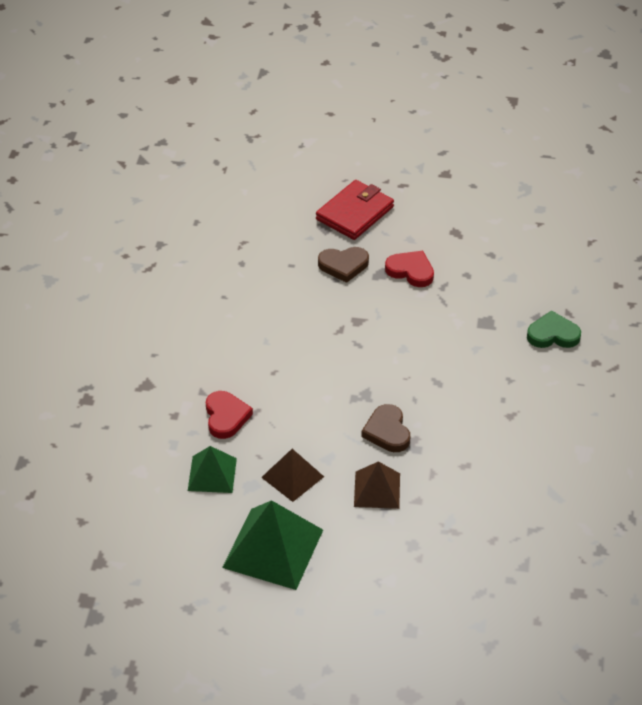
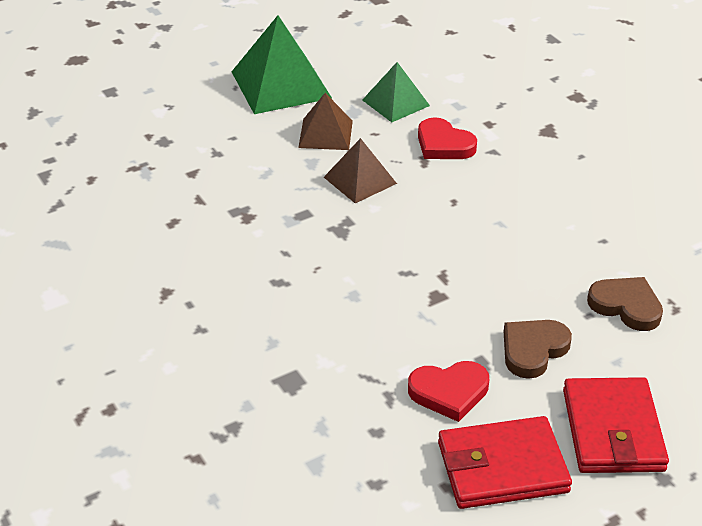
camera: 140 degrees right, 5 degrees down
(377, 490) = (238, 162): brown pyramid -> brown pyramid (360, 180)
(387, 431) = (280, 210): brown heart -> brown heart (626, 306)
(425, 228) = (502, 467): none -> red wallet
(553, 334) = (193, 414): green heart -> none

